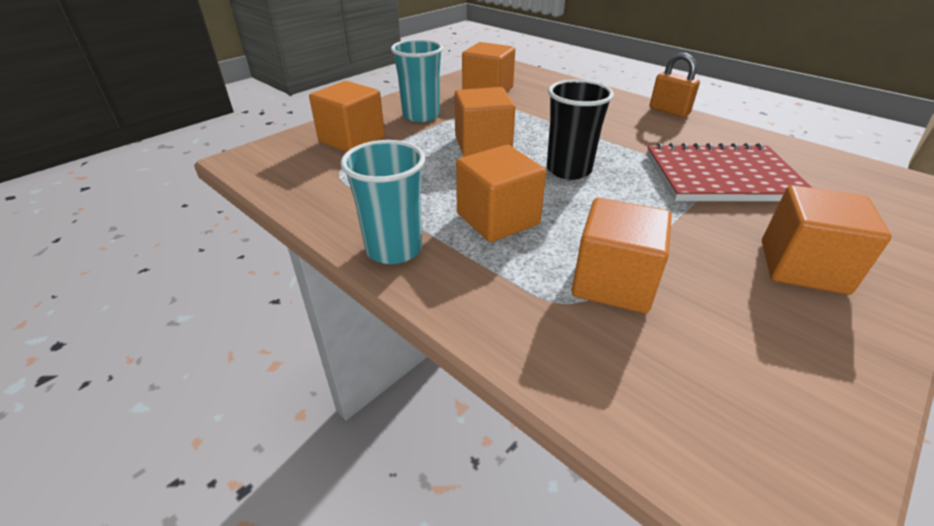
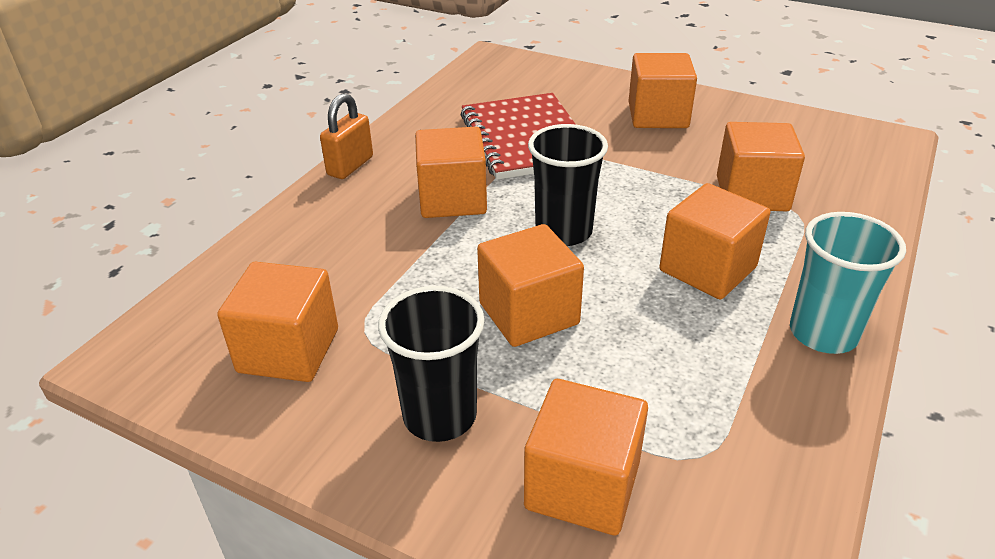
camera: 105 degrees left, 0 degrees up
(421, 115) = (440, 416): turquoise cup -> black cup
(621, 138) = (452, 199): none -> orange cube

